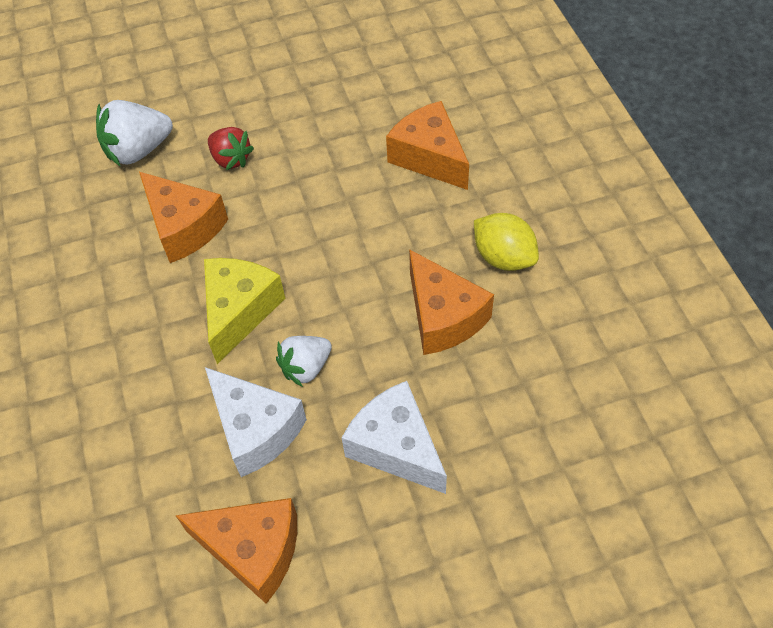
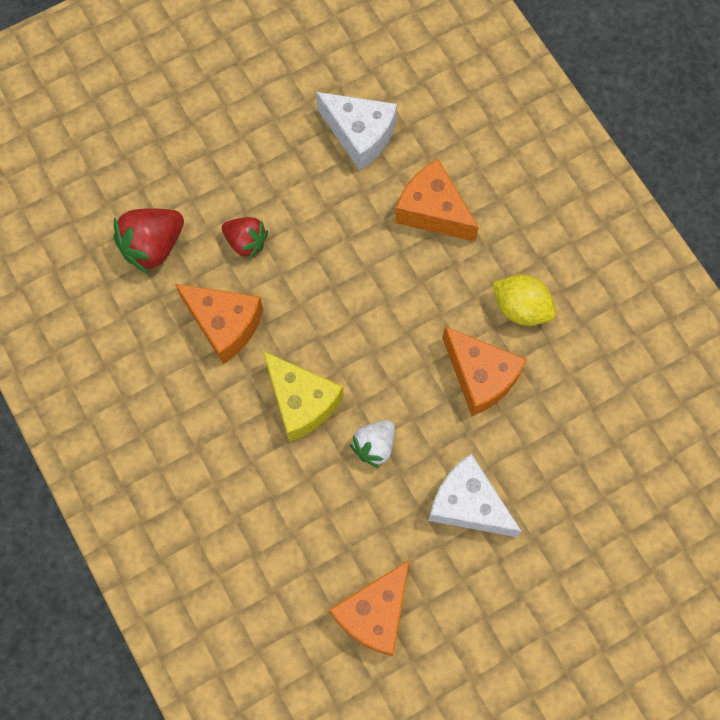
camera: 15 degrees left, 15 degrees up
(138, 150) = (153, 246): white strawberry -> red strawberry
(239, 311) = (301, 402): yellow cheese -> yellow cheese turned 135 degrees clockwise
(253, 550) = (375, 613): orange cheese -> orange cheese turned 120 degrees clockwise
(256, 430) = (347, 510): white cheese -> white cheese (360, 135)

